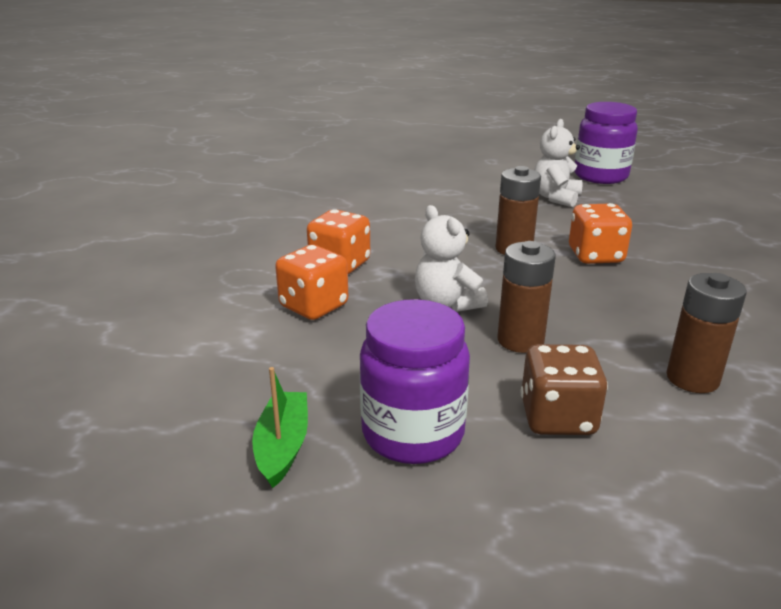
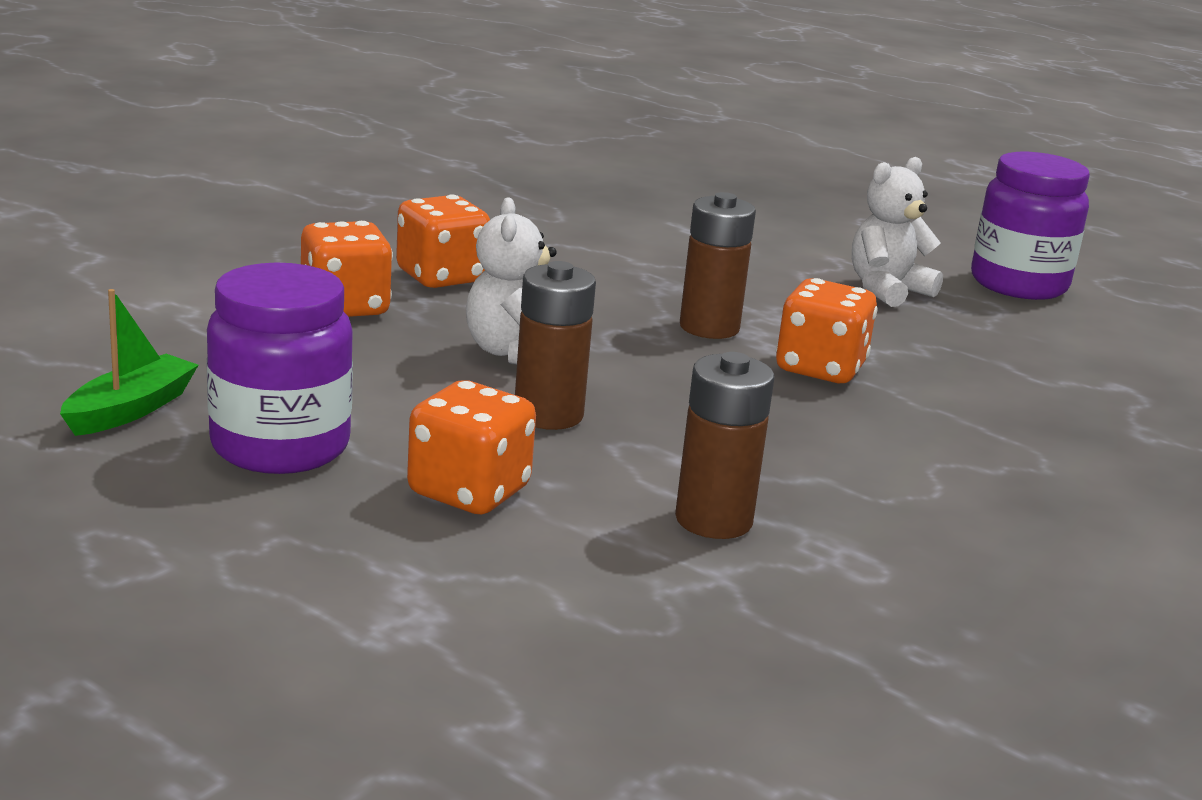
camera: 25 degrees right, 5 degrees down
(557, 418) = (469, 491): brown dice -> orange dice

